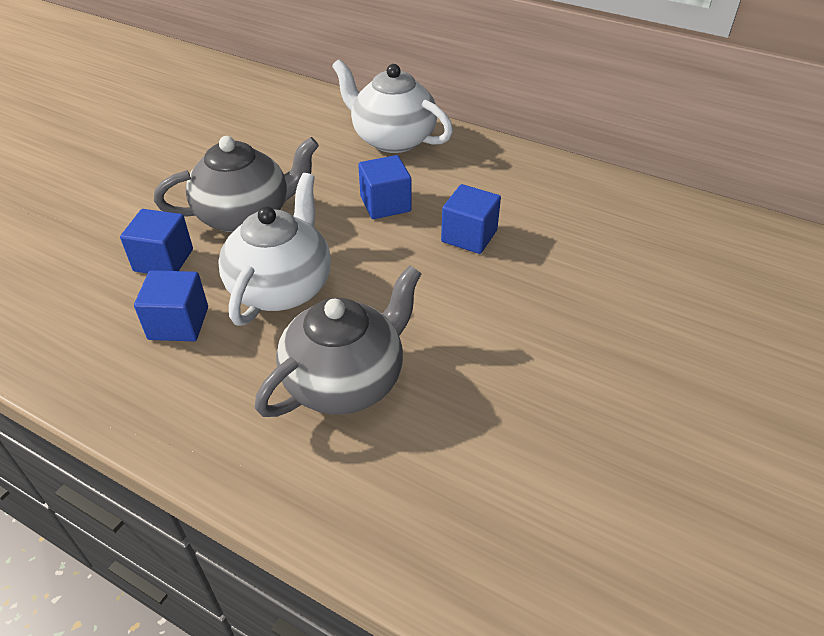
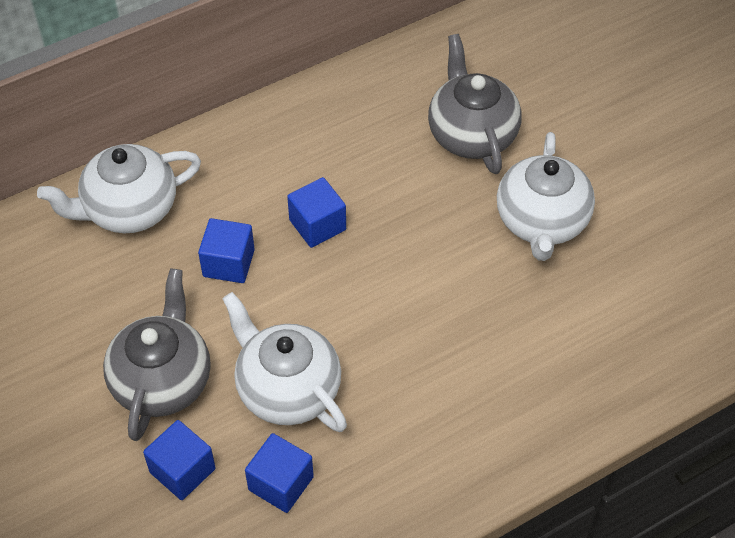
camera: 60 degrees left, 10 degrees up
(346, 380) = (424, 387): grey teapot -> grey teapot (471, 134)
(629, 392) = (541, 222): none -> white teapot

